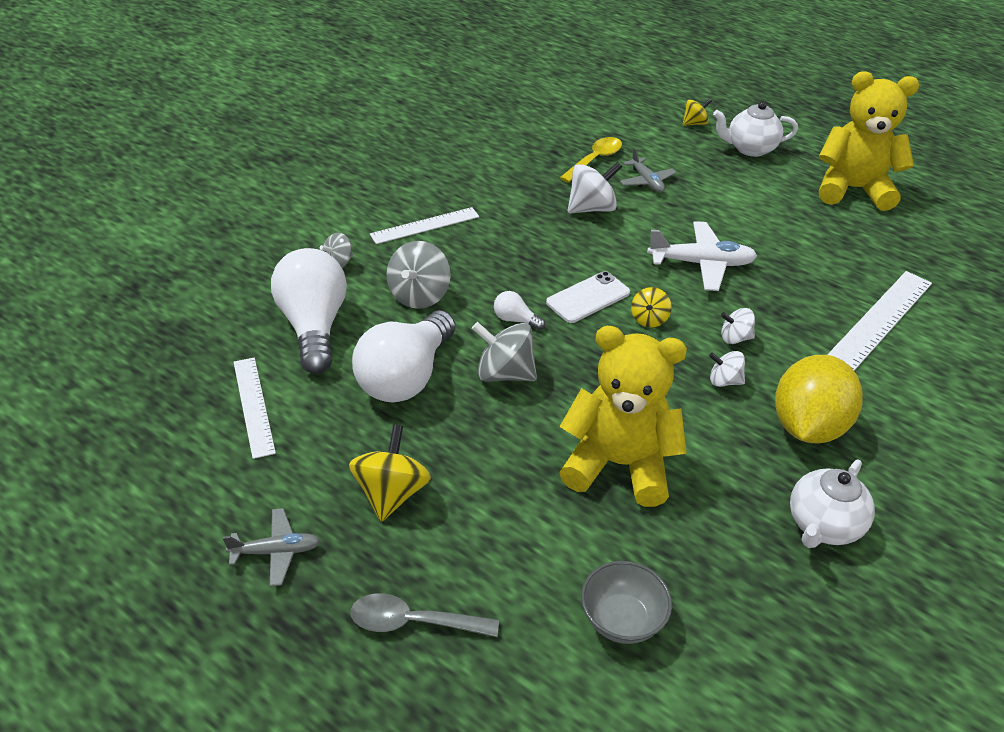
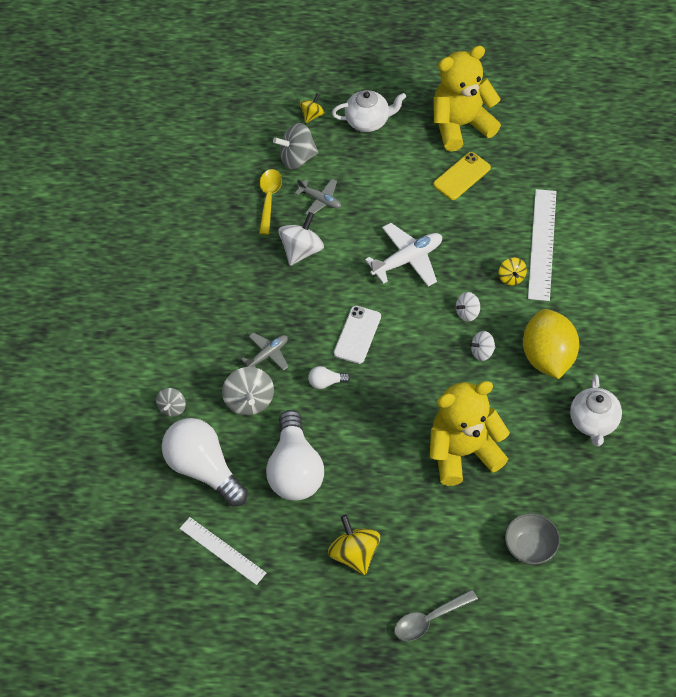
camera: 30 degrees left, 15 degrees up
(276, 551) = (323, 630): grey plane -> grey plane (267, 355)
(425, 225) = (202, 337): white ruler -> none
(504, 373) = (352, 429): grey spinning top -> grey spinning top (297, 158)
(649, 319) = (407, 329): yellow spinning top -> yellow spinning top (511, 277)
(750, 148) = (368, 121): white teapot -> white teapot turned 150 degrees counterclockwise
(822, 226) = (461, 176): none -> yellow phone

